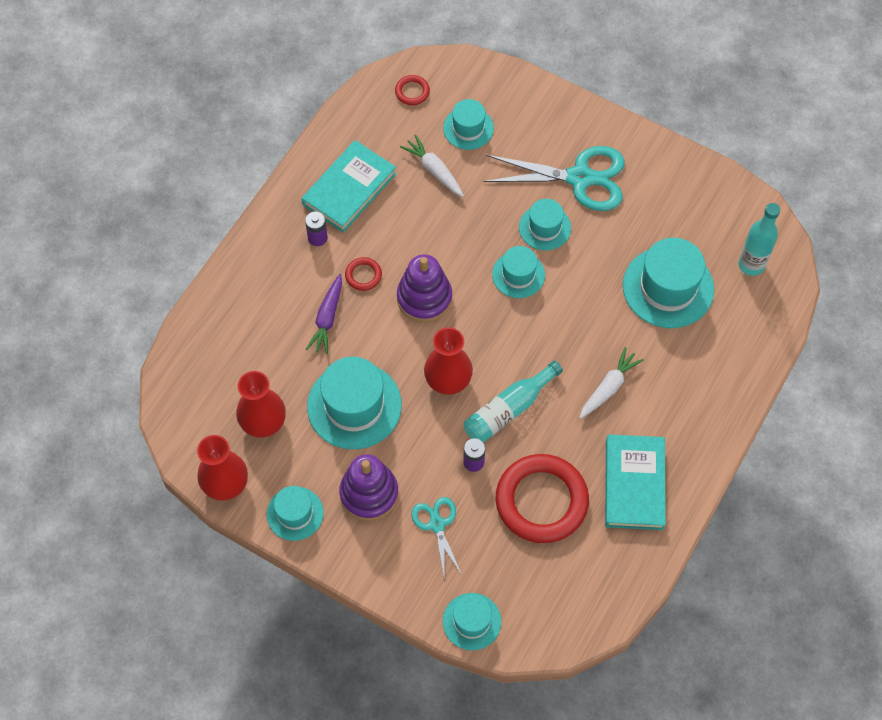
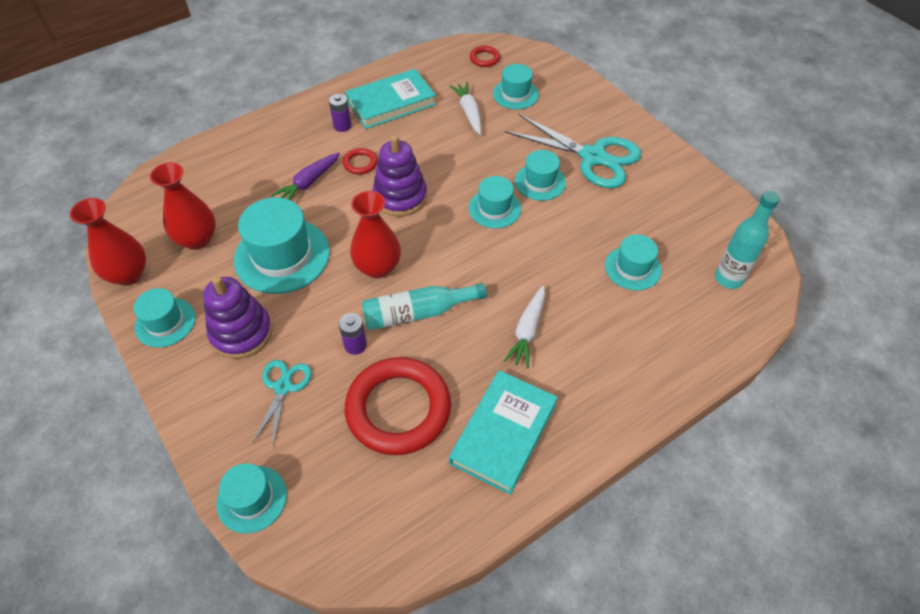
camera: 25 degrees right, 10 degrees down
(609, 387) = (527, 331): white carrot -> white carrot turned 135 degrees clockwise
(668, 287) = (632, 268): turquoise hat -> turquoise hat, size x0.58

